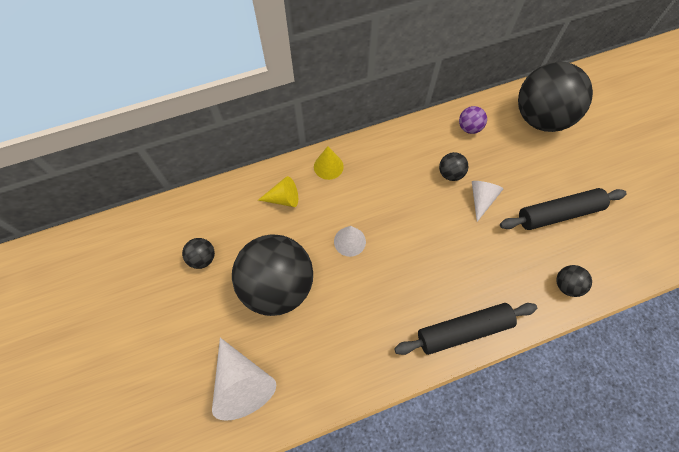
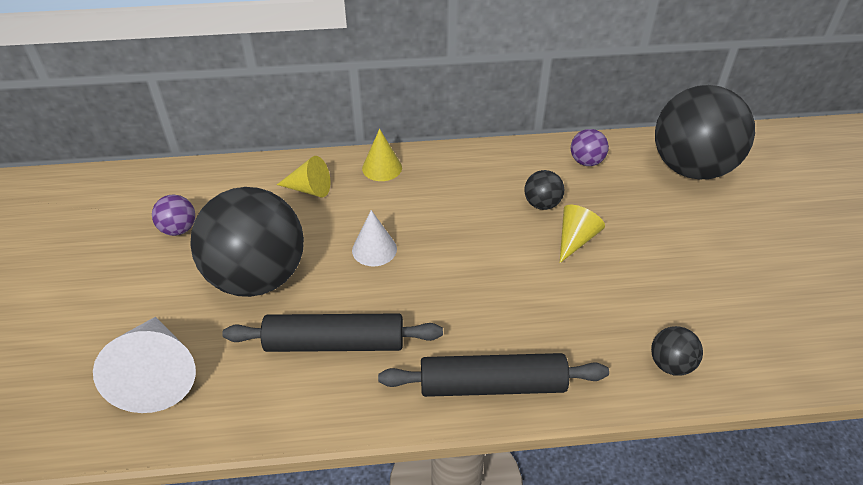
camera: 15 degrees right, 20 degrees down
(202, 258) = (179, 229): black ball -> purple ball
(481, 199) = (575, 240): white cone -> yellow cone
(558, 213) = (685, 277): black rolling pin -> black rolling pin (335, 343)

